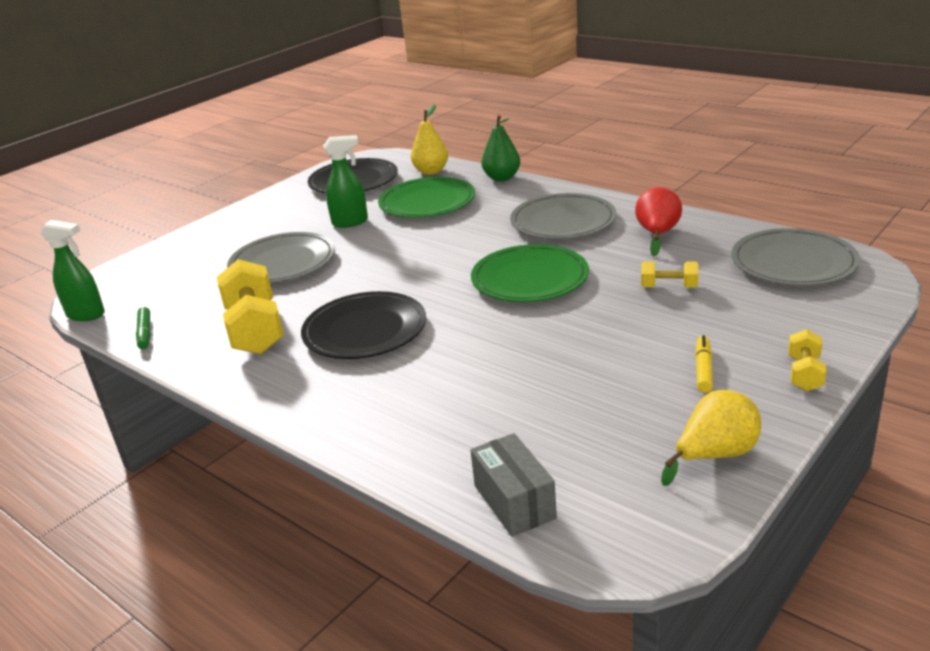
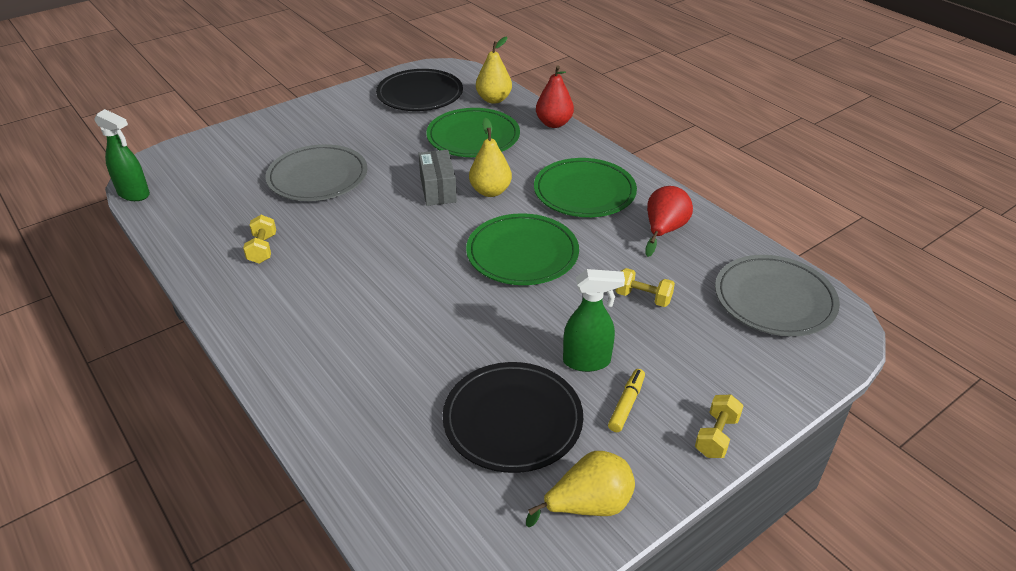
camera: 10 degrees right, 10 degrees up
(145, 333) = (172, 228): green marker -> none
(255, 330) = (262, 249): yellow dumbbell -> yellow dumbbell, size x0.51
(350, 222) = (396, 144): green spray bottle -> green spray bottle (587, 361)
(365, 330) = (353, 275): black plate -> black plate (512, 420)
(469, 239) = (490, 191): none -> yellow pear
(502, 178) = (554, 123): green pear -> red pear
(514, 502) = (392, 504): grey box -> grey box (438, 189)
(563, 221) = (584, 192): grey plate -> green plate

